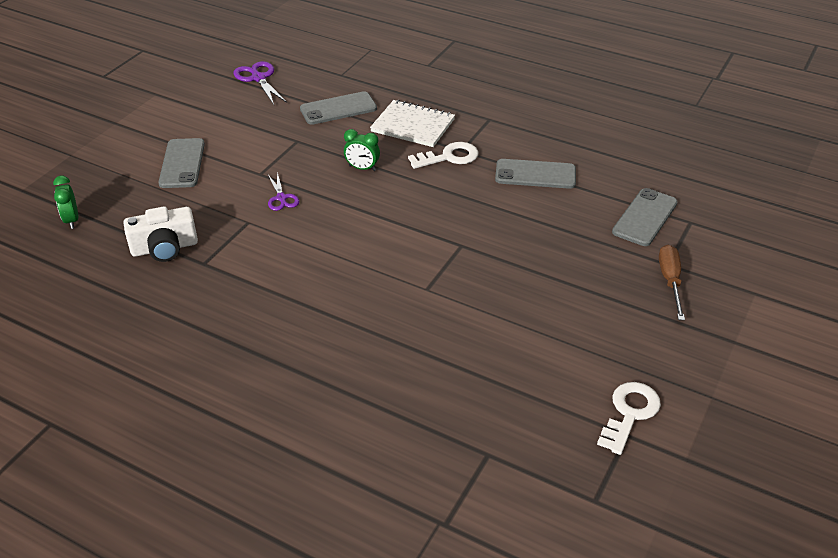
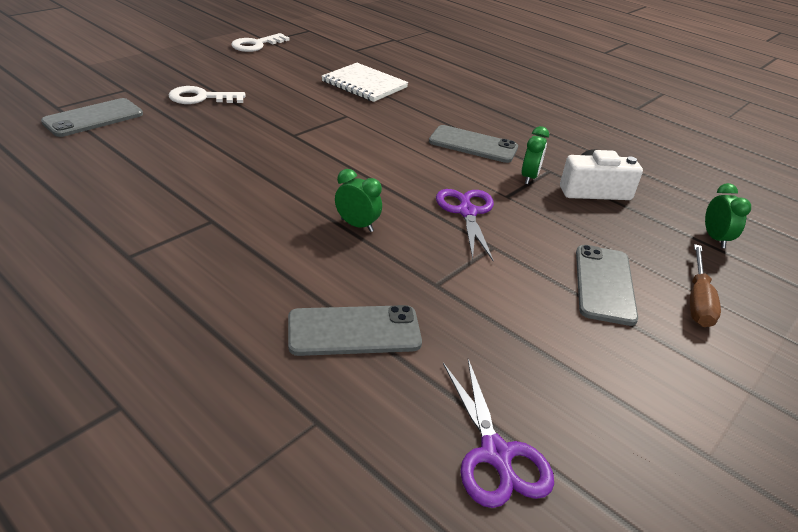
camera: 170 degrees left, 5 degrees down
(225, 249) = (529, 177): none -> green clock
(281, 198) = (467, 212): purple scissors -> purple scissors, size x1.56
(413, 126) = (251, 271): white notebook -> white notebook (364, 84)
(449, 157) = (236, 215): white key -> white key (201, 98)
(535, 174) = (152, 174): grey phone -> grey phone (473, 145)
(670, 281) = (140, 81): brown screwdriver -> brown screwdriver (698, 300)

